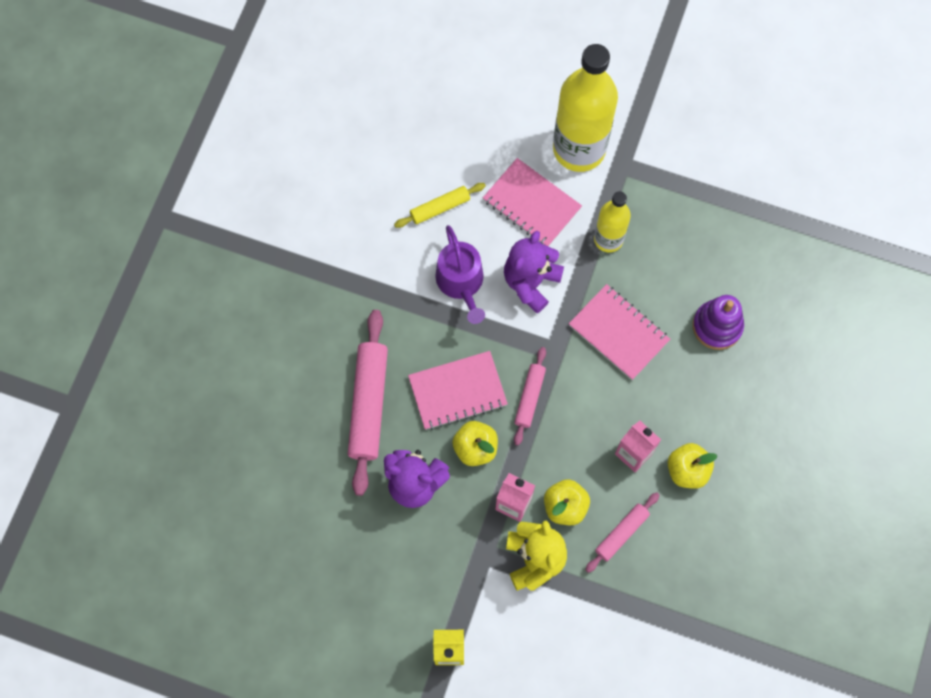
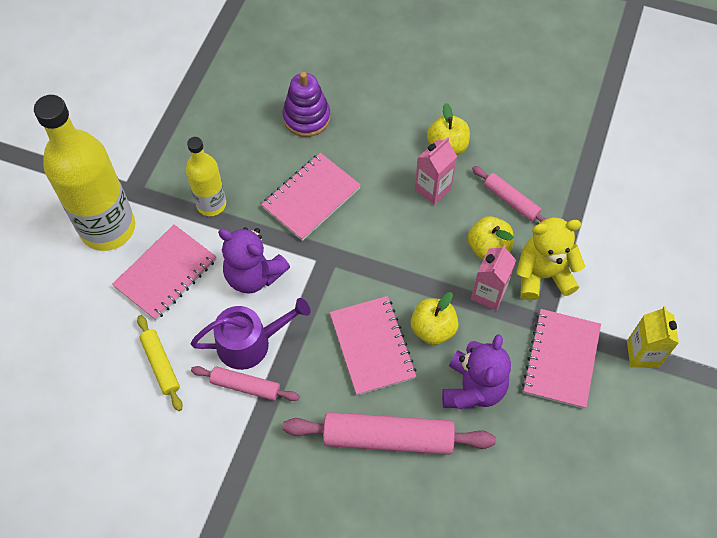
camera: 90 degrees left, 10 degrees down
(443, 568) = (561, 359): none -> pink notebook
(529, 397) = (378, 278): pink rolling pin -> pink rolling pin (245, 386)

